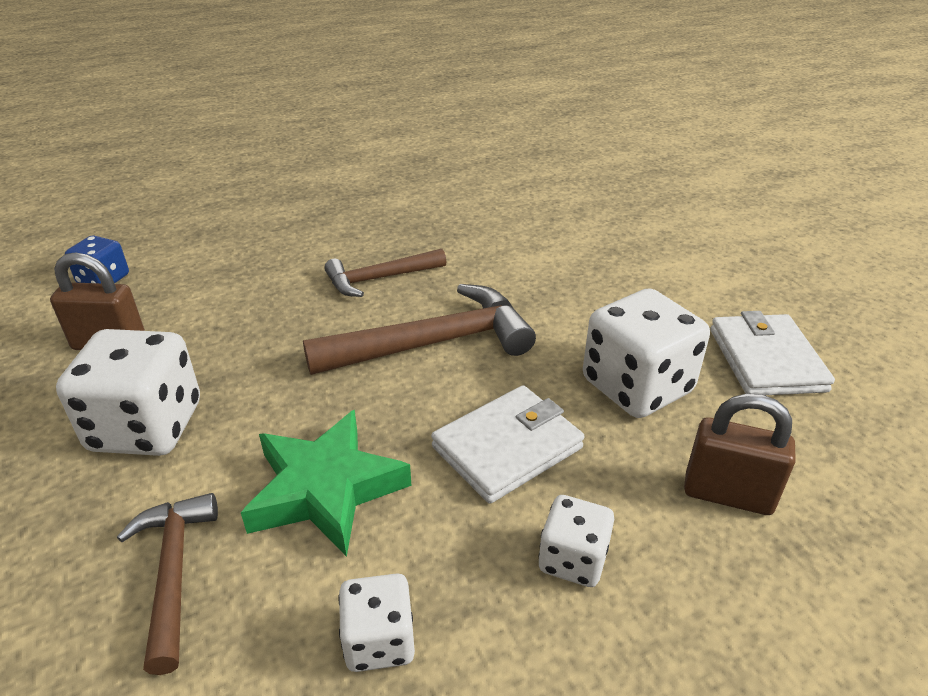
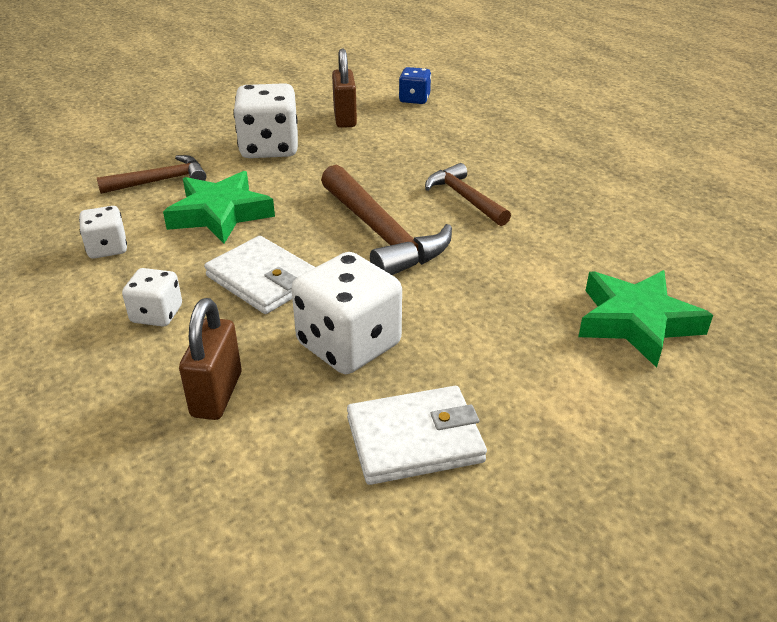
camera: 80 degrees right, 0 degrees up
(606, 230) = (636, 322): none -> green star

